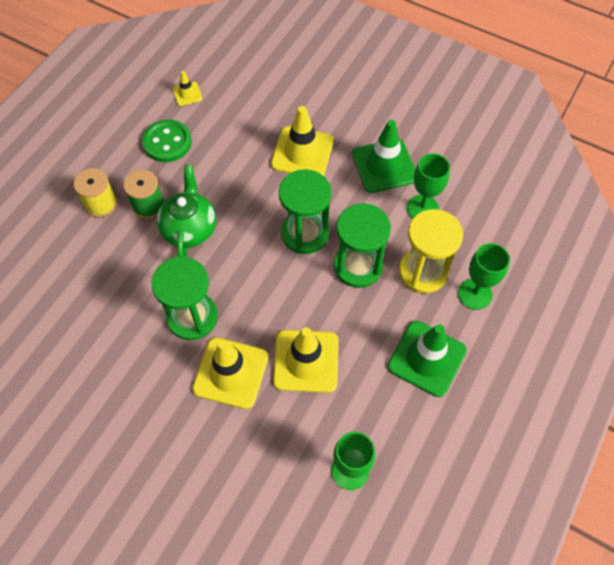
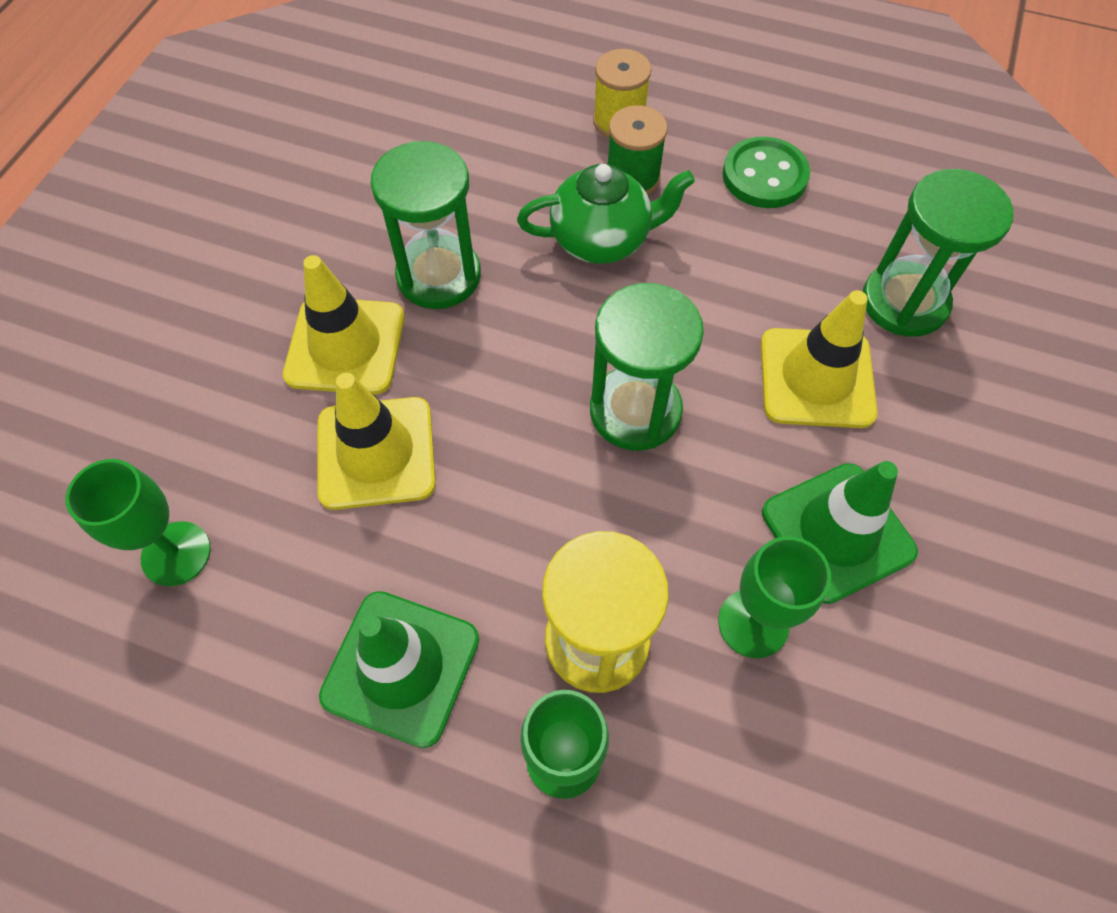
camera: 80 degrees right, 0 degrees up
(187, 94) = (879, 181): yellow traffic cone -> none
(358, 266) = (584, 512): green hourglass -> green hourglass (904, 302)

